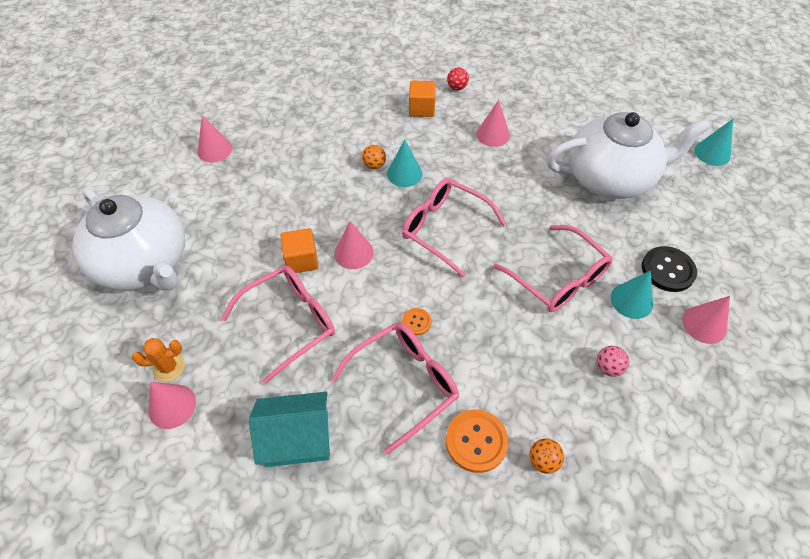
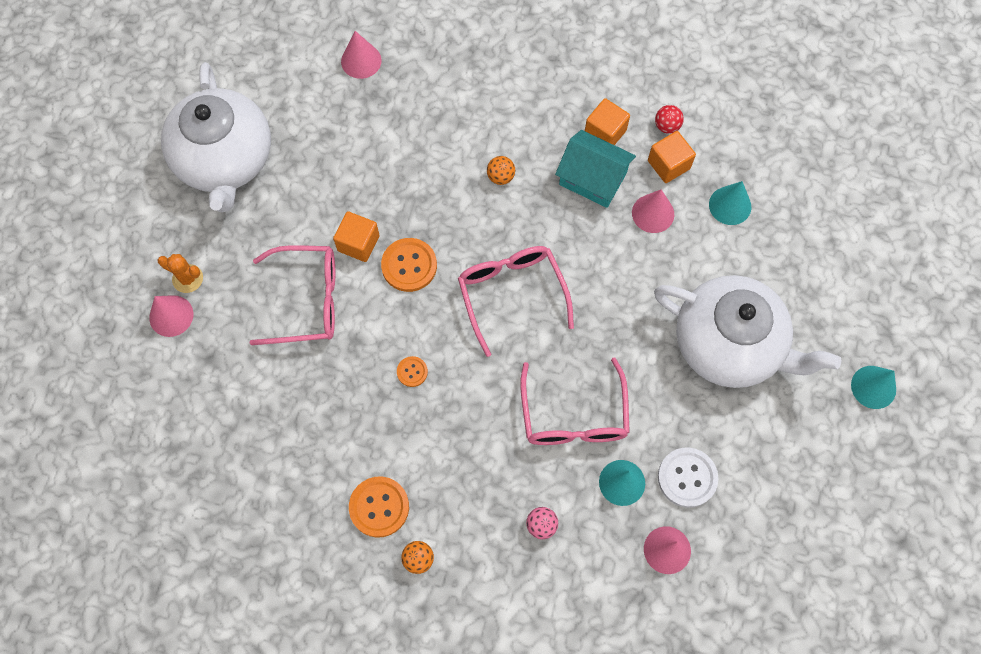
camera: 35 degrees right, 15 degrees up
(297, 438) = (246, 408): turquoise house -> turquoise house (593, 178)
(353, 253) = (409, 265): pink cone -> orange button
(404, 173) = (523, 205): turquoise cone -> turquoise cone (730, 205)
(404, 383) = (360, 420): pink glasses -> none
(477, 105) = (668, 164): none -> orange cube
(668, 270) = (687, 478): black button -> white button

